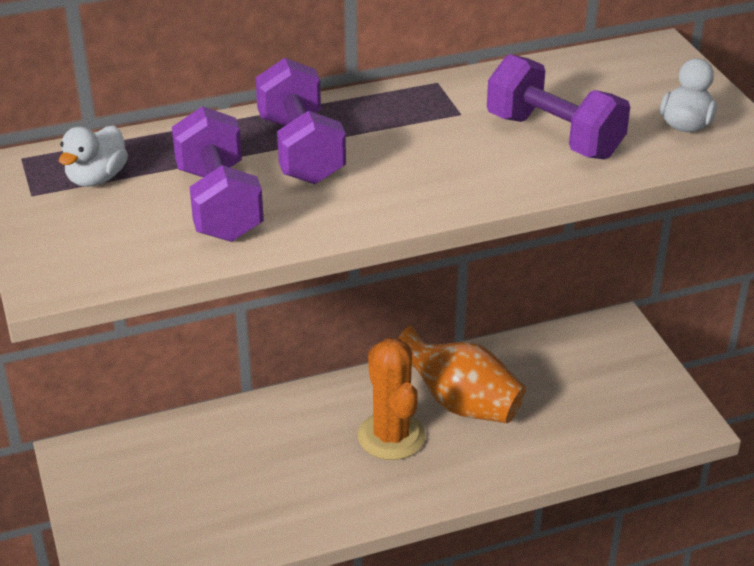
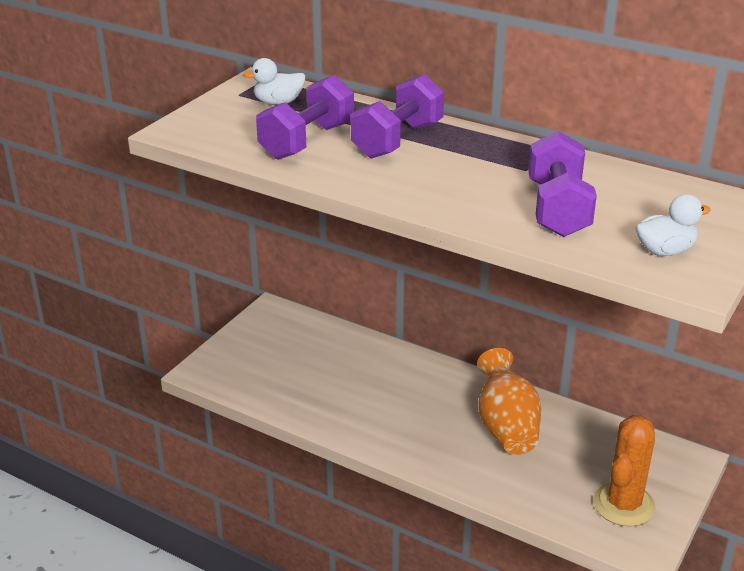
camera: 50 degrees right, 5 degrees down
(391, 436) = (437, 414): orange cactus -> orange cactus (624, 505)

